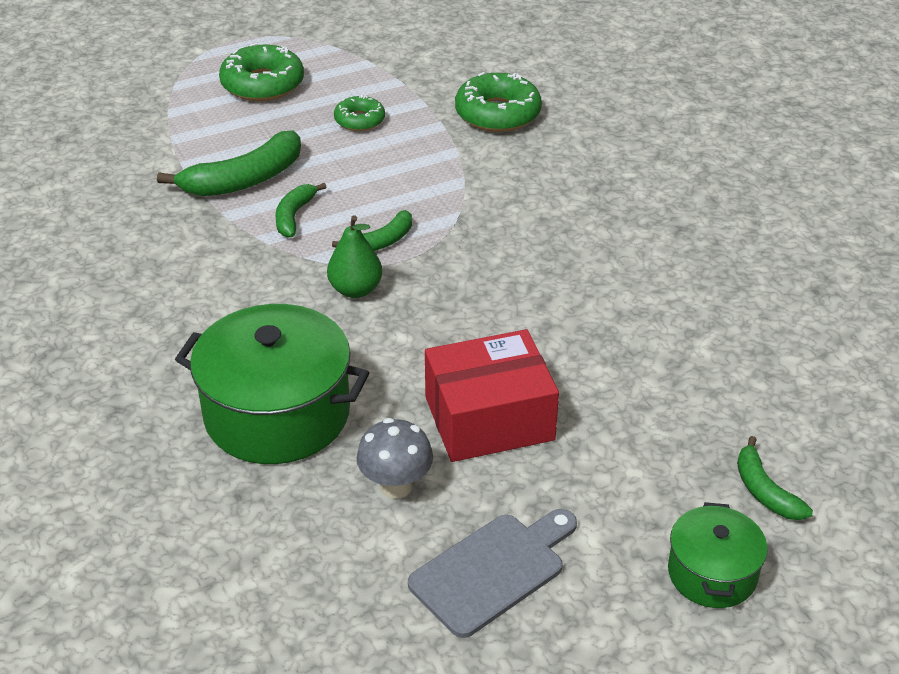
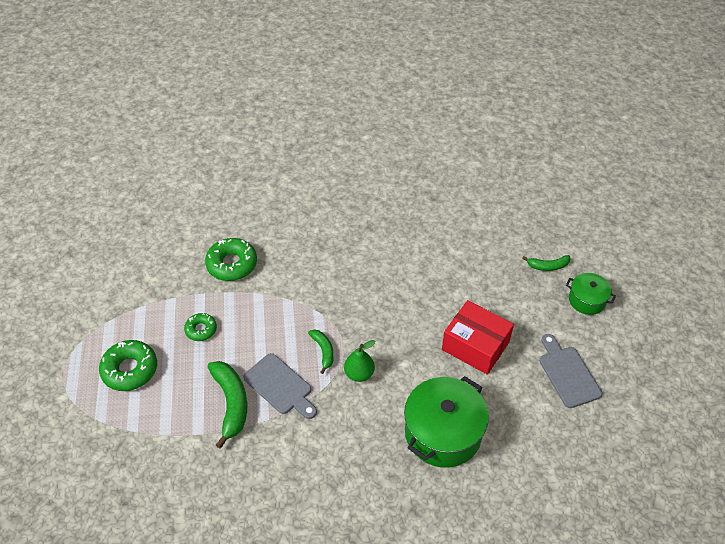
camera: 70 degrees left, 10 degrees up
(294, 216) = (280, 386): green banana -> grey cutting board
(396, 486) = (508, 395): grey mushroom -> none
(489, 418) = (475, 346): red box -> red box turned 60 degrees counterclockwise

